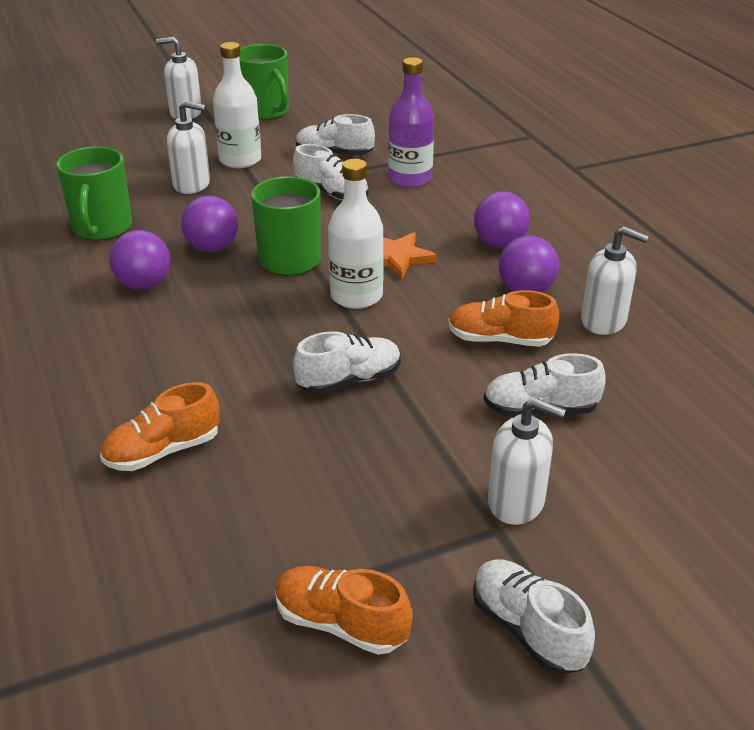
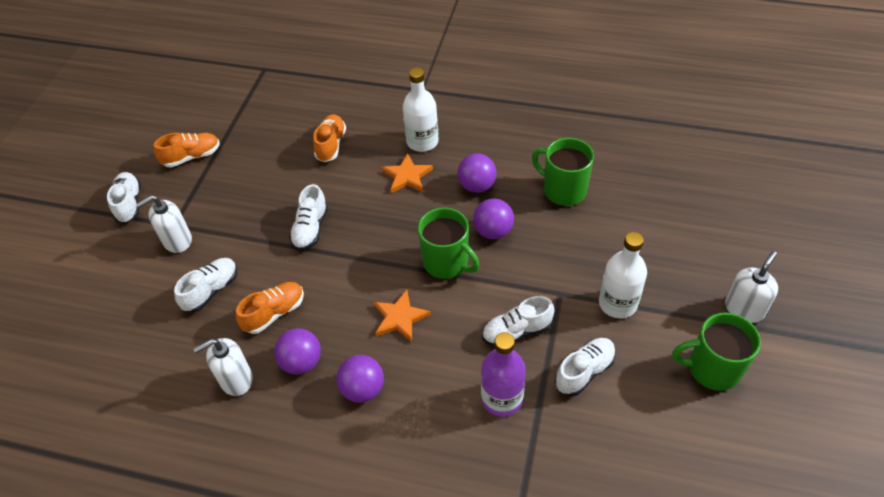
camera: 130 degrees right, 15 degrees up
(172, 344) = (407, 176): none -> orange star
(192, 184) = (594, 257): white soap dispenser -> none
(356, 296) = (378, 272): white bottle -> white bottle (422, 142)
(527, 629) = (129, 204): white shoe -> white shoe turned 105 degrees counterclockwise

